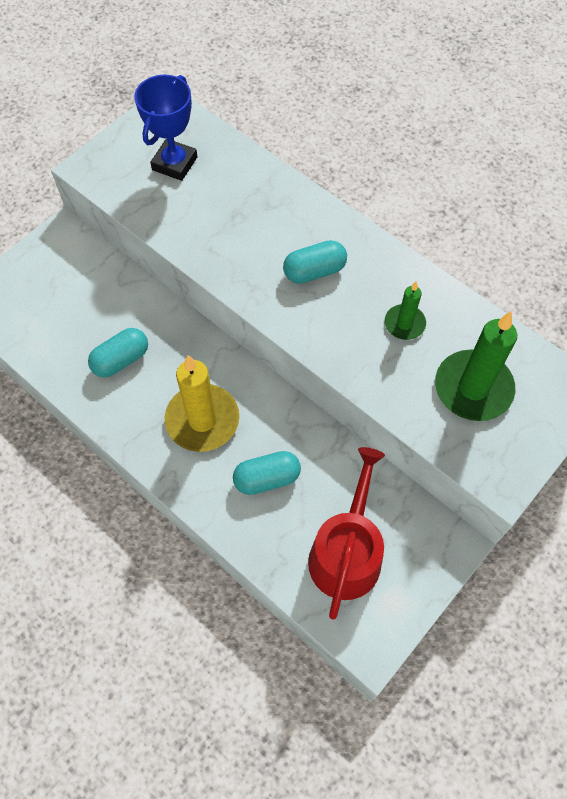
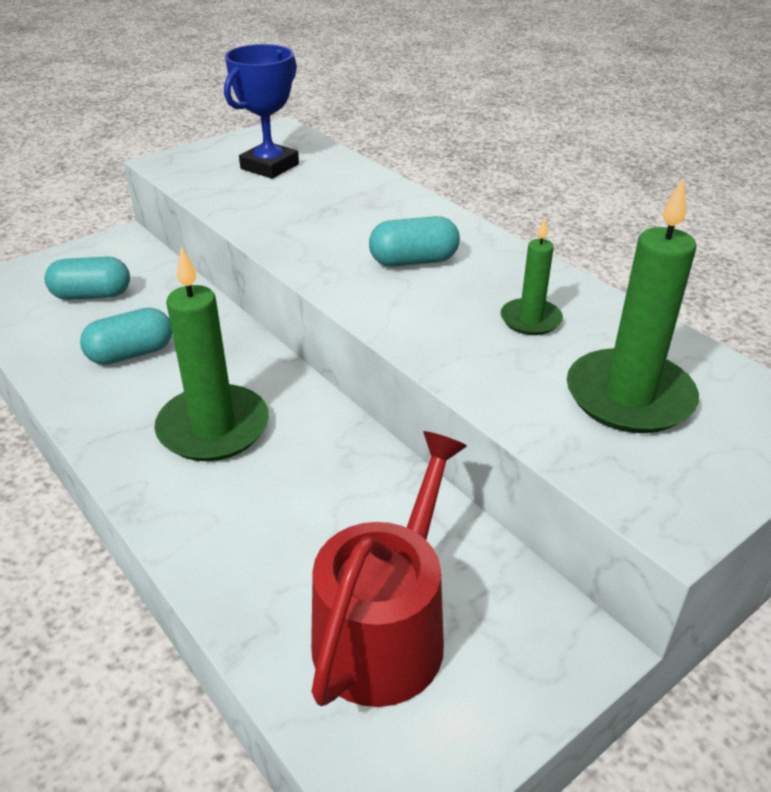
camera: 10 degrees right, 25 degrees down
(202, 420) = (213, 428): yellow candle -> green candle
(267, 478) = (283, 508): turquoise capsule -> turquoise capsule (92, 295)

